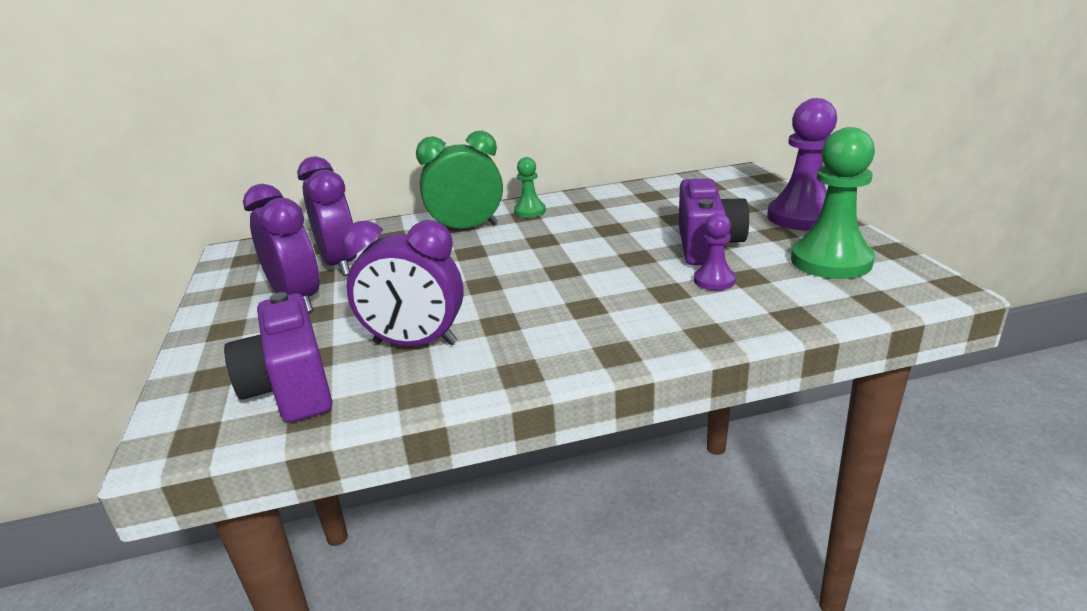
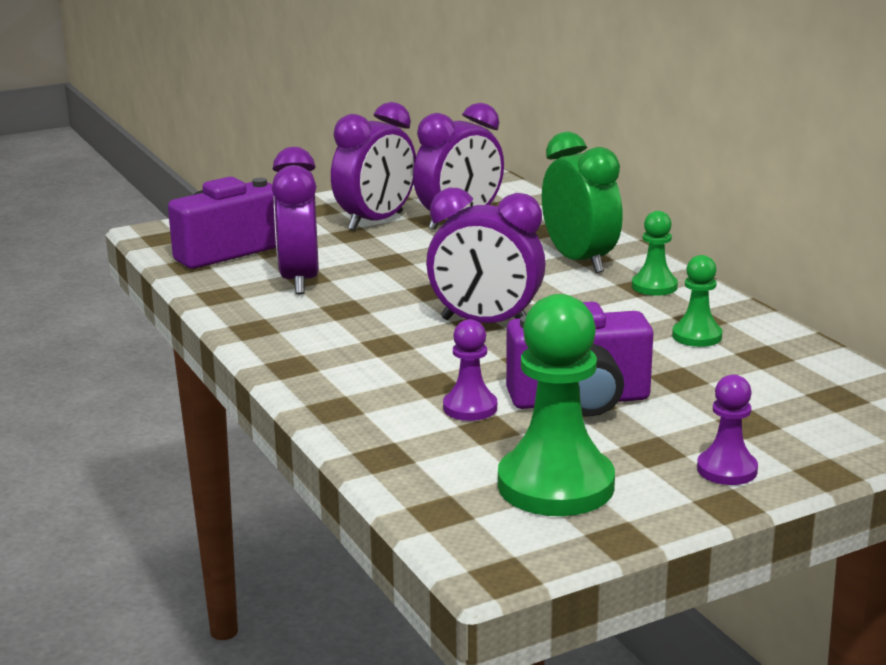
camera: 75 degrees right, 5 degrees down
(564, 267) = (485, 323): none -> purple clock
(616, 207) = (697, 336): none -> green pawn
(802, 217) = (727, 470): purple pawn -> purple pawn, size x0.52

